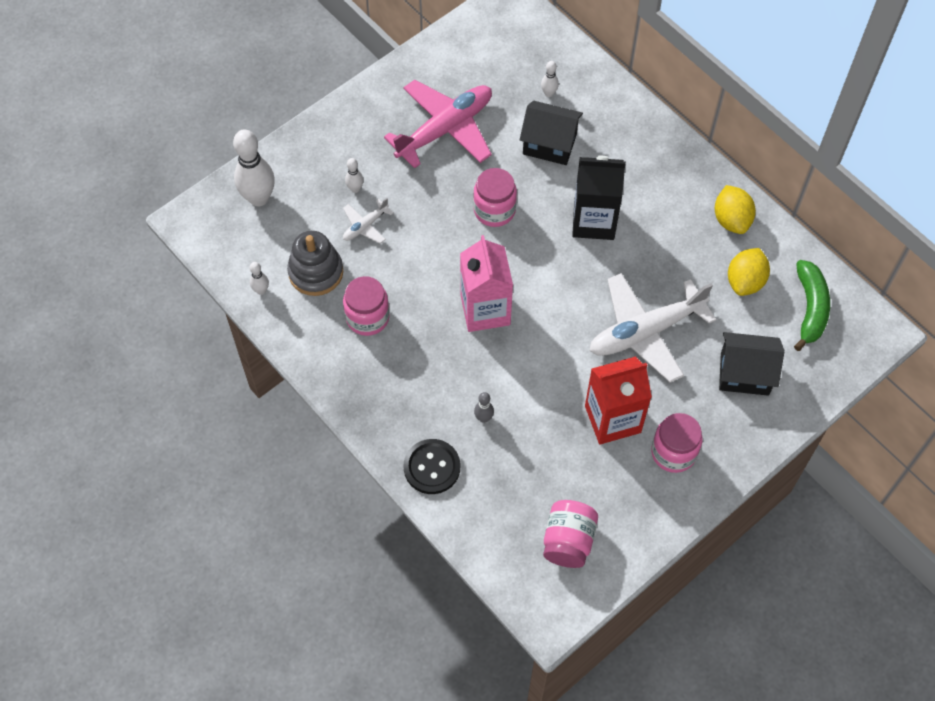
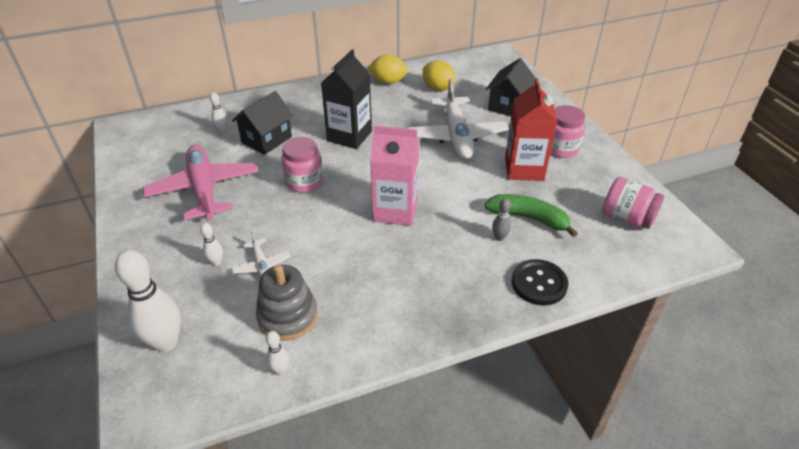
camera: 70 degrees left, 20 degrees down
(367, 317) = (362, 289): pink jar -> none
(810, 308) = (470, 71): green banana -> green banana (528, 218)

